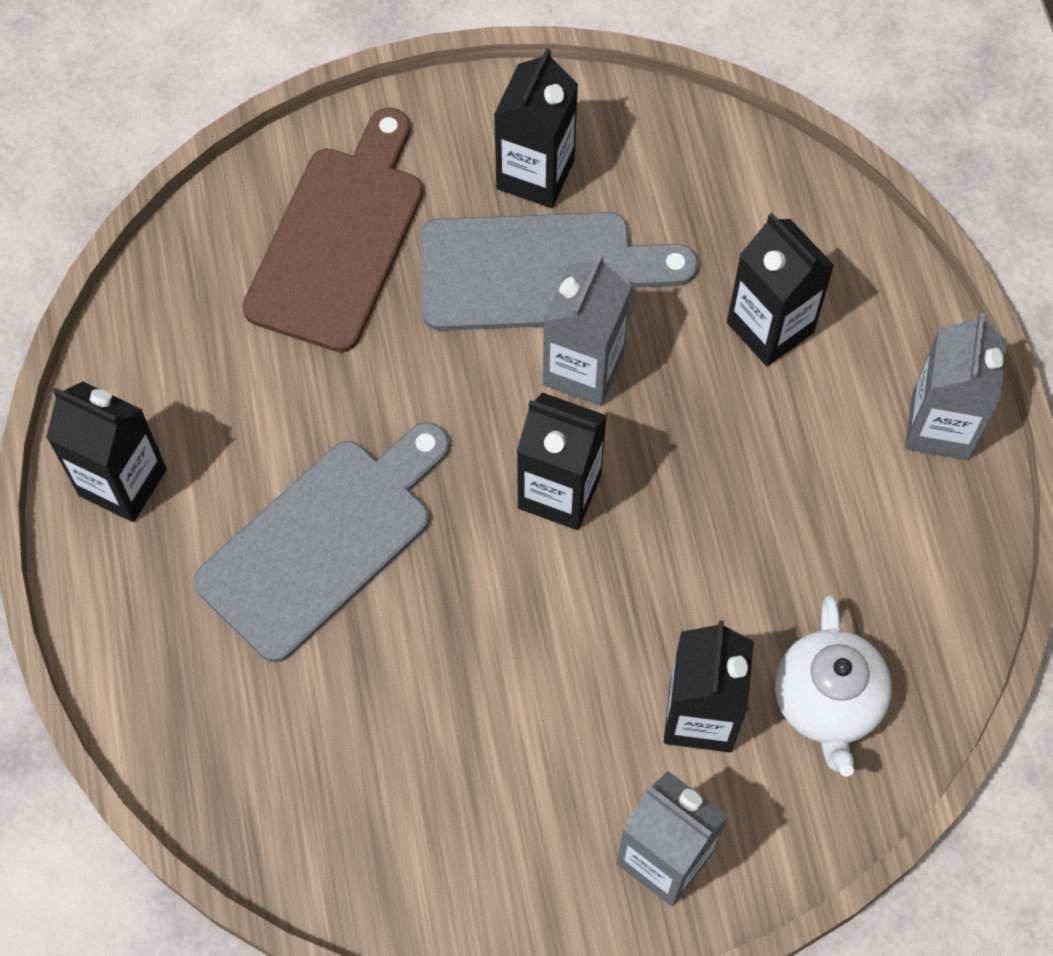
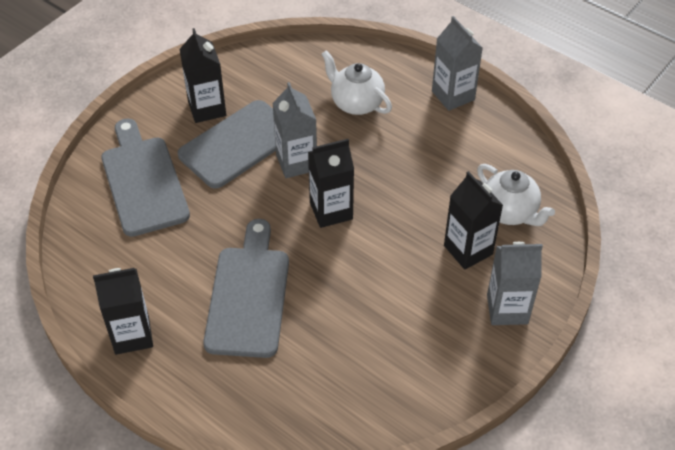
camera: 40 degrees left, 15 degrees down
(339, 239) = (143, 181): brown cutting board -> grey cutting board
(770, 327) = (356, 103): black carton -> white teapot

